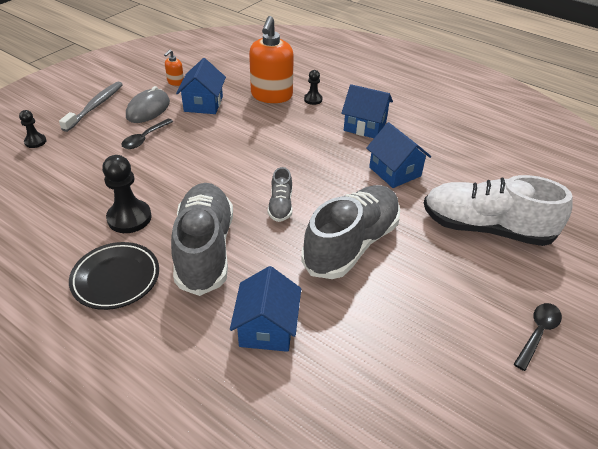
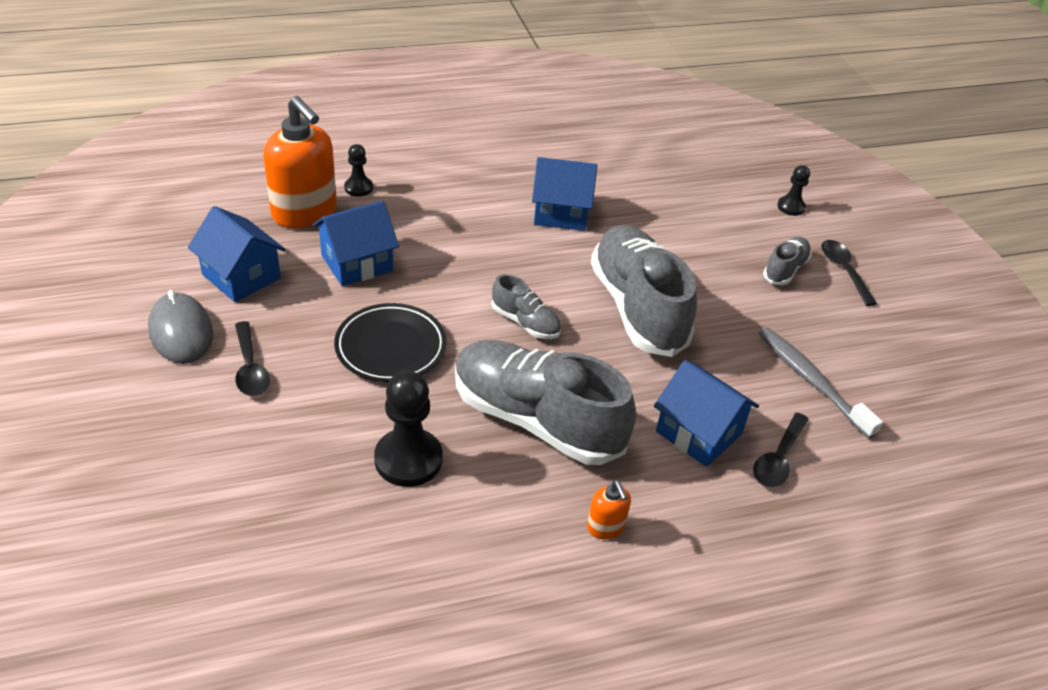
camera: 55 degrees left, 0 degrees up
(35, 142) = (103, 486): black pawn -> black pawn (791, 207)
(95, 106) = (95, 381): grey toothbrush -> grey toothbrush (811, 381)
(116, 278) = (511, 521): black plate -> black plate (391, 347)
(175, 82) = (148, 274): orange soap dispenser -> orange soap dispenser (605, 527)
(284, 384) = (778, 459): none -> black spoon
(365, 126) = (460, 184): blue house -> blue house (357, 263)
(486, 228) = (700, 213): white shoe -> none
(490, 298) = (785, 269): none -> grey shoe

